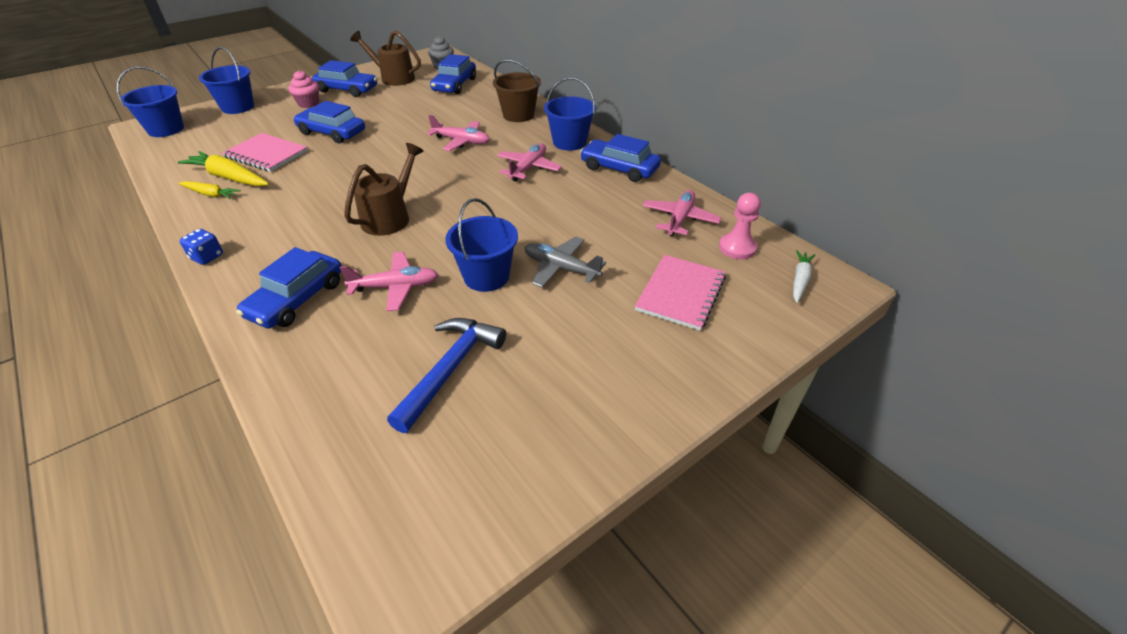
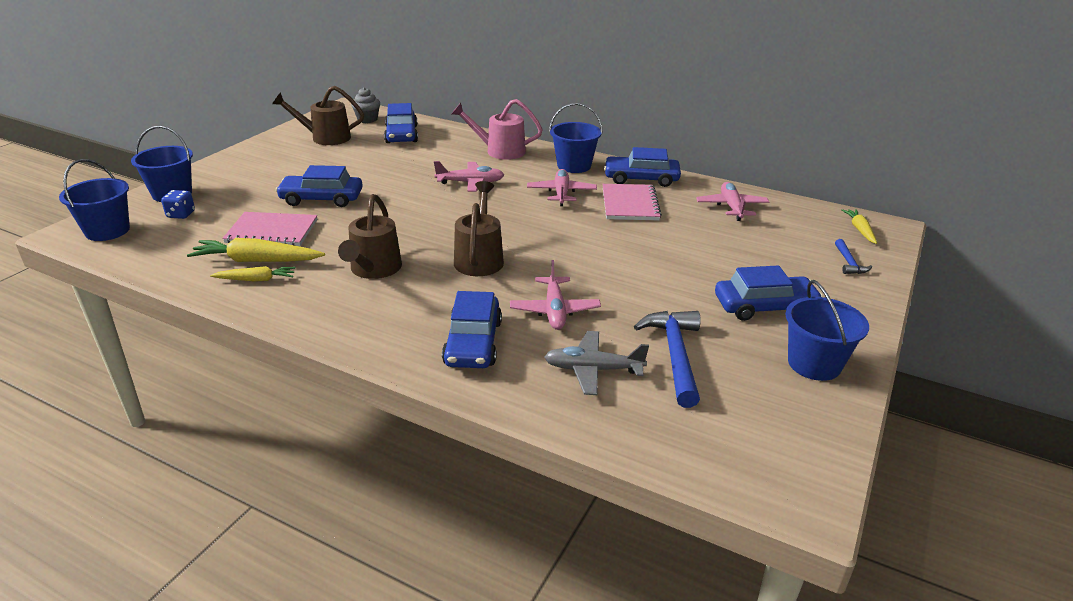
camera: 25 degrees left, 10 degrees down
(207, 257) = (331, 333): blue dice -> blue dice (181, 214)
(298, 207) = (373, 270): none -> brown watering can
(308, 104) = (257, 177): pink cupcake -> none
(347, 89) = (285, 156): blue car -> blue car (765, 307)
(395, 287) = (555, 310): pink plane -> pink plane turned 120 degrees clockwise
(486, 276) = (624, 283): blue bucket -> blue bucket (814, 364)
(518, 115) = (499, 151): brown bucket -> pink watering can
(561, 268) = (679, 263): grey plane -> grey plane (593, 370)
(680, 293) = (788, 258): pink notebook -> pink notebook (630, 204)
(737, 248) = (795, 218): pink pawn -> none
(745, 317) = (849, 263): none -> blue hammer
(800, 280) = (859, 230): white carrot -> yellow carrot

